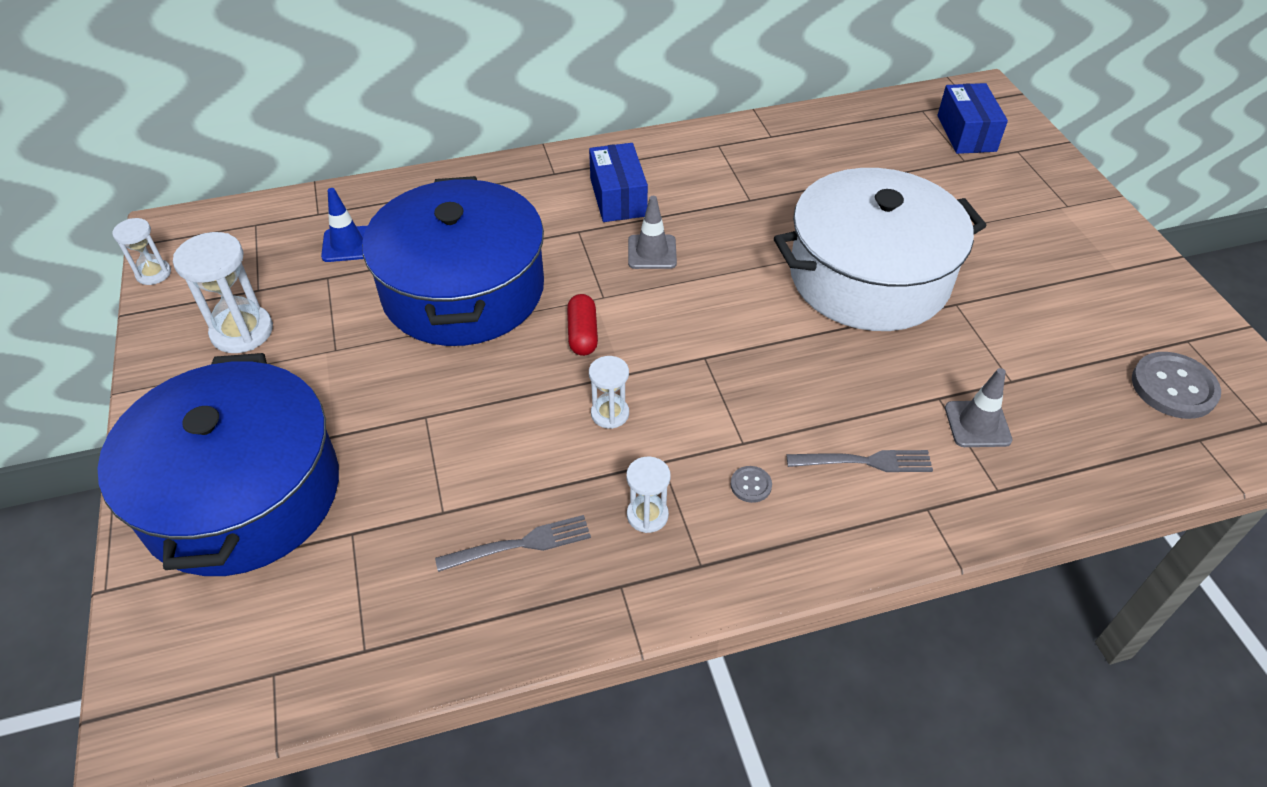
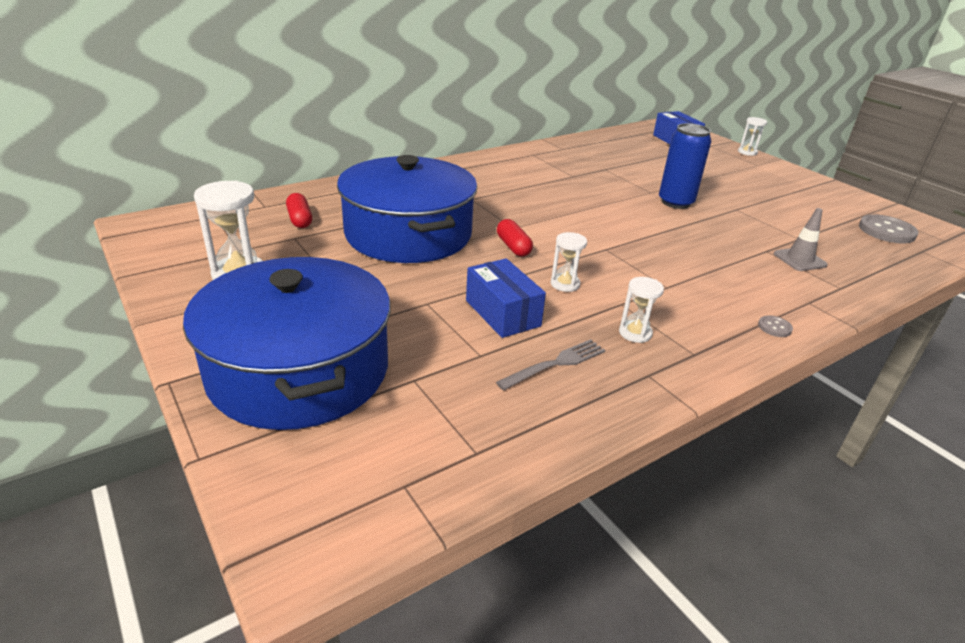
camera: 20 degrees left, 15 degrees down
(154, 274) = (138, 250): white hourglass -> white hourglass (747, 152)
(347, 244) = (300, 219): blue traffic cone -> red capsule
(618, 197) = (486, 181): blue box -> blue box (502, 313)
(652, 252) = (529, 204): grey traffic cone -> none
(751, 485) = (691, 307): grey button -> grey button (774, 327)
(864, 461) = (751, 285): grey fork -> none
(869, 277) = (675, 202): white pot -> blue can

